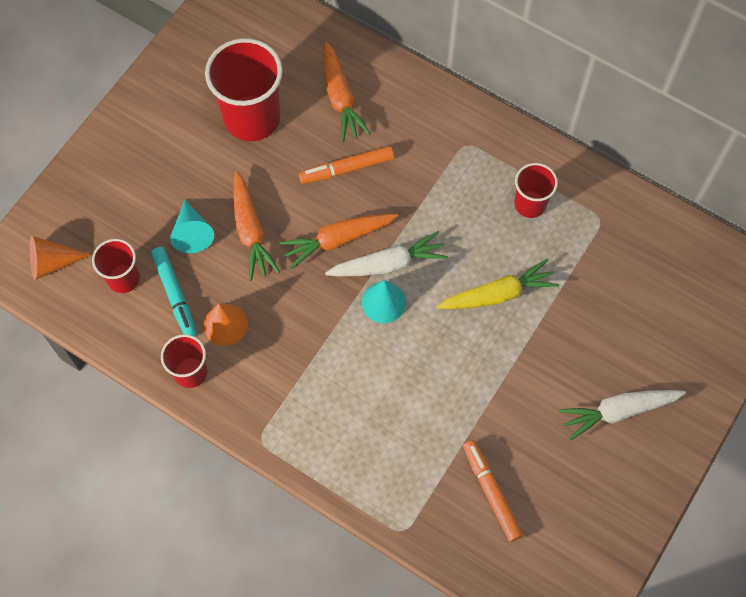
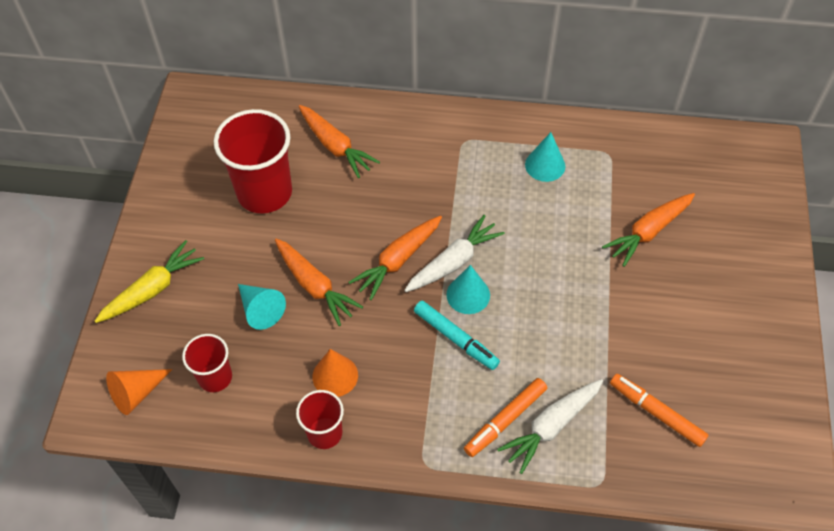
camera: 25 degrees left, 10 degrees down
(175, 295) = (273, 370): turquoise marker -> turquoise marker (456, 338)
(346, 169) = (372, 200): orange marker -> orange marker (505, 420)
(498, 294) = (562, 246): yellow carrot -> yellow carrot (152, 289)
(530, 204) = (545, 165): red cup -> turquoise cone
(590, 317) = (648, 232): none -> orange carrot
(618, 411) = (719, 296): white carrot -> white carrot (551, 426)

